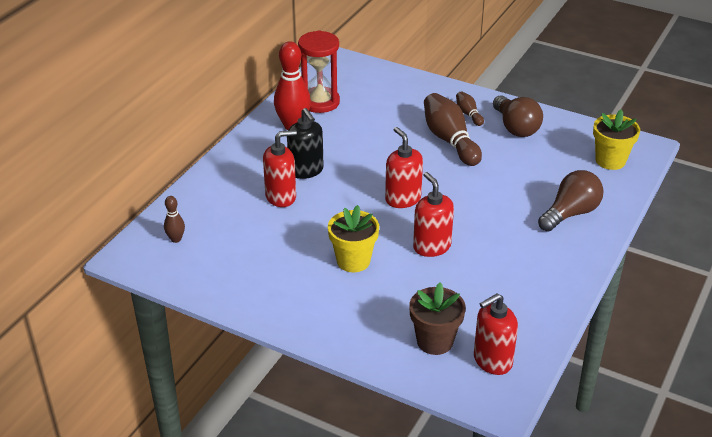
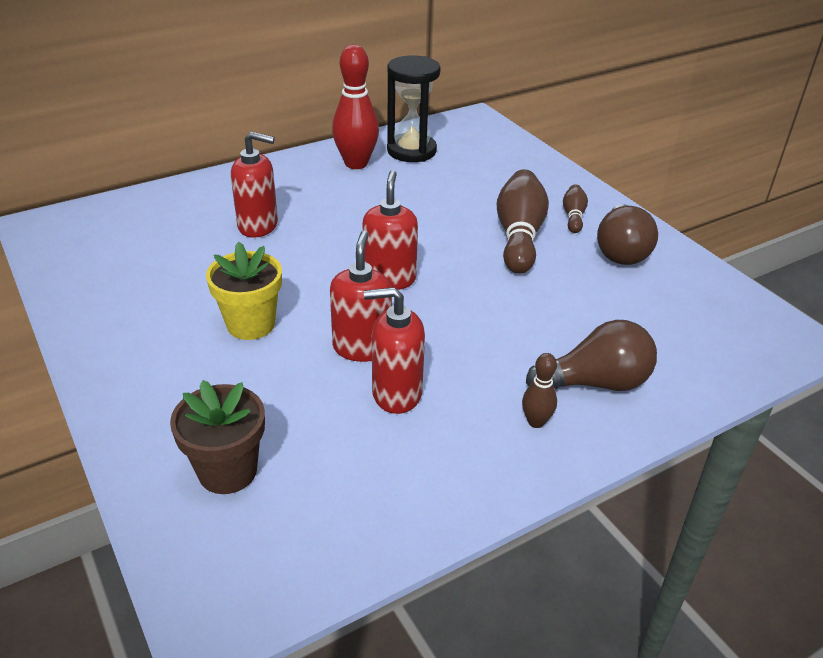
camera: 30 degrees right, 0 degrees up
(176, 239) = (104, 227): brown bowling pin -> brown bowling pin (536, 422)
(306, 171) = (316, 210): black soap dispenser -> none
(320, 102) = (411, 151): red hourglass -> black hourglass
(492, 361) = (270, 539): red soap dispenser -> red soap dispenser (396, 393)
(610, 160) = (723, 337): yellow flower pot -> none

